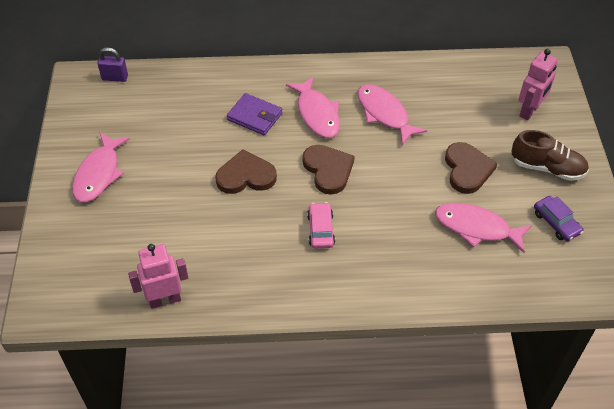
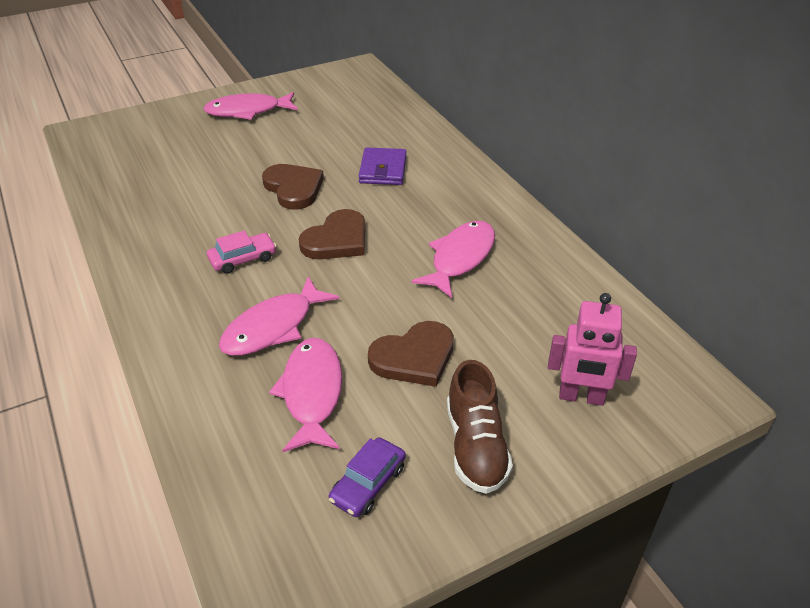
camera: 65 degrees right, 10 degrees down
(115, 78) = (374, 83): purple padlock -> none
(165, 300) = (109, 189): pink robot -> none
(317, 114) = (419, 208): pink fish -> pink fish (273, 327)

